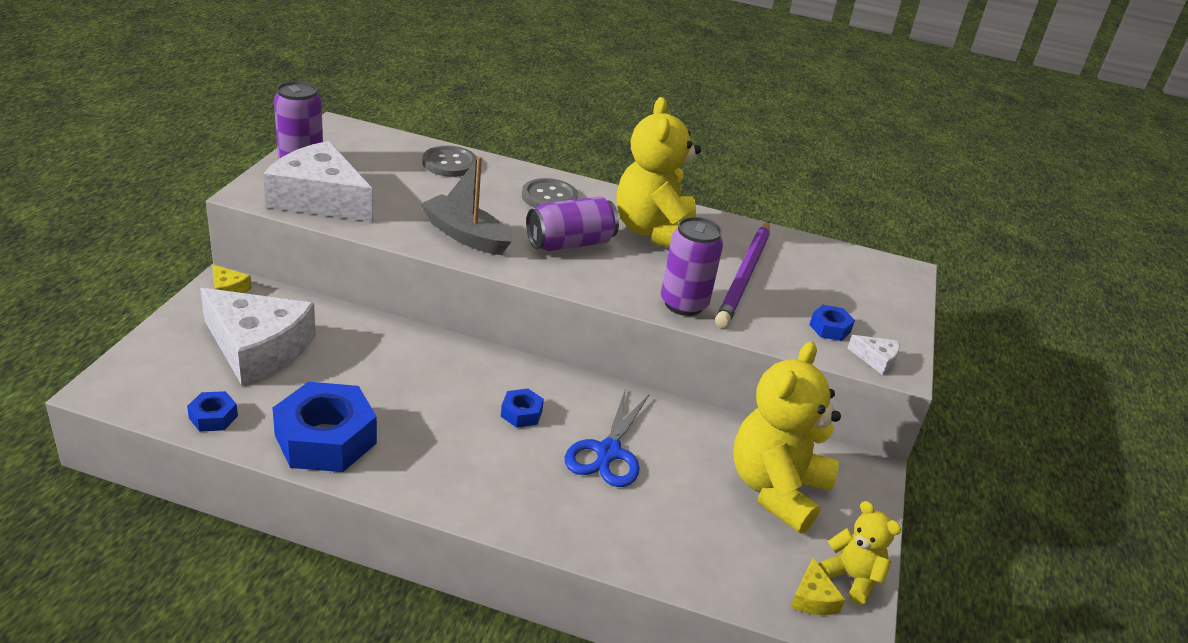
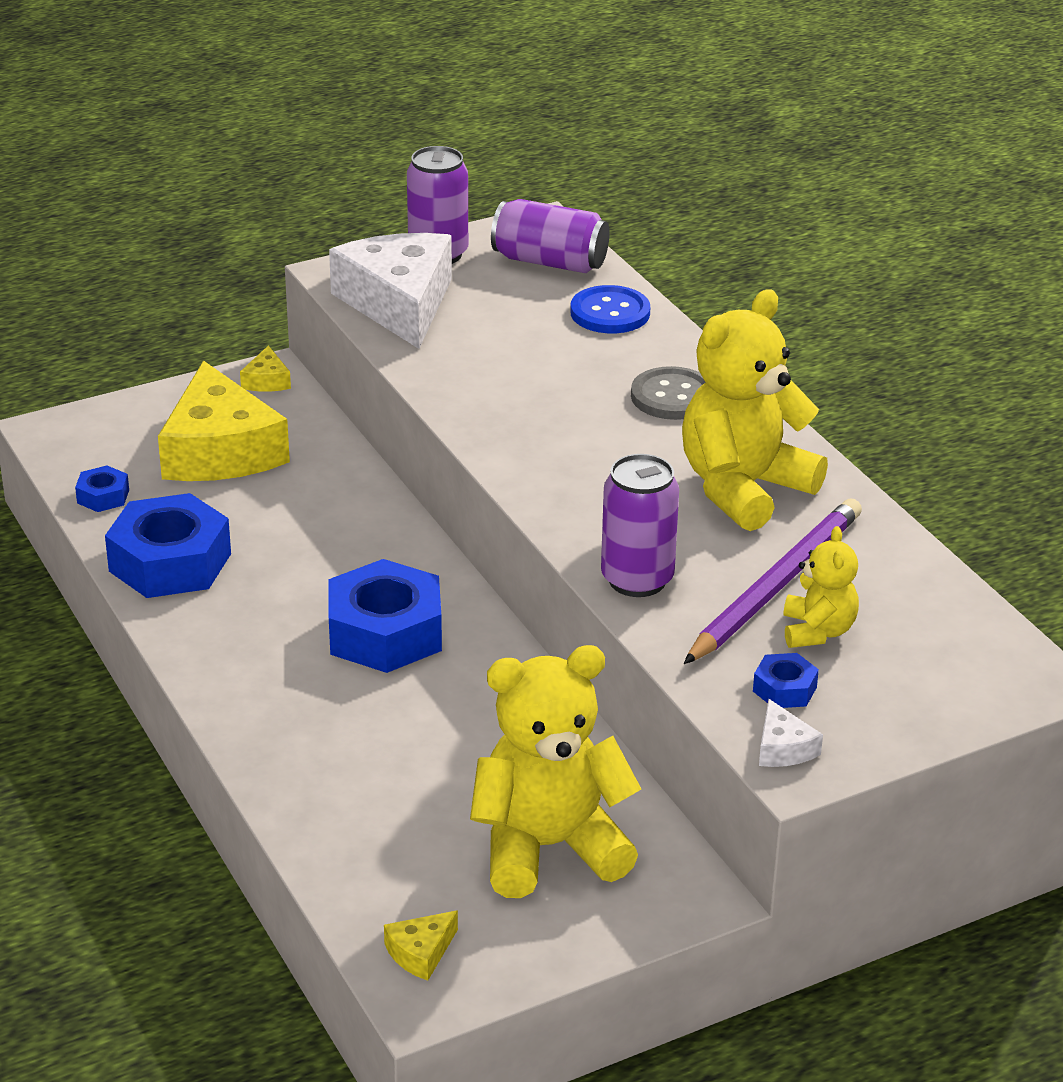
camera: 50 degrees right, 0 degrees up
(258, 348) = (220, 451): white cheese -> yellow cheese
(449, 163) = (610, 313): grey button -> blue button
(465, 235) = (498, 402): grey boat -> none
(521, 413) = (385, 633): blue nut -> blue nut, size x2.17
(570, 243) = (609, 458): purple can -> purple can (550, 262)
(608, 452) = (419, 714): blue scissors -> none
(744, 276) = (775, 586): purple pencil -> purple pencil turned 150 degrees clockwise
(852, 578) = (493, 965): yellow teddy bear -> yellow teddy bear (817, 631)

